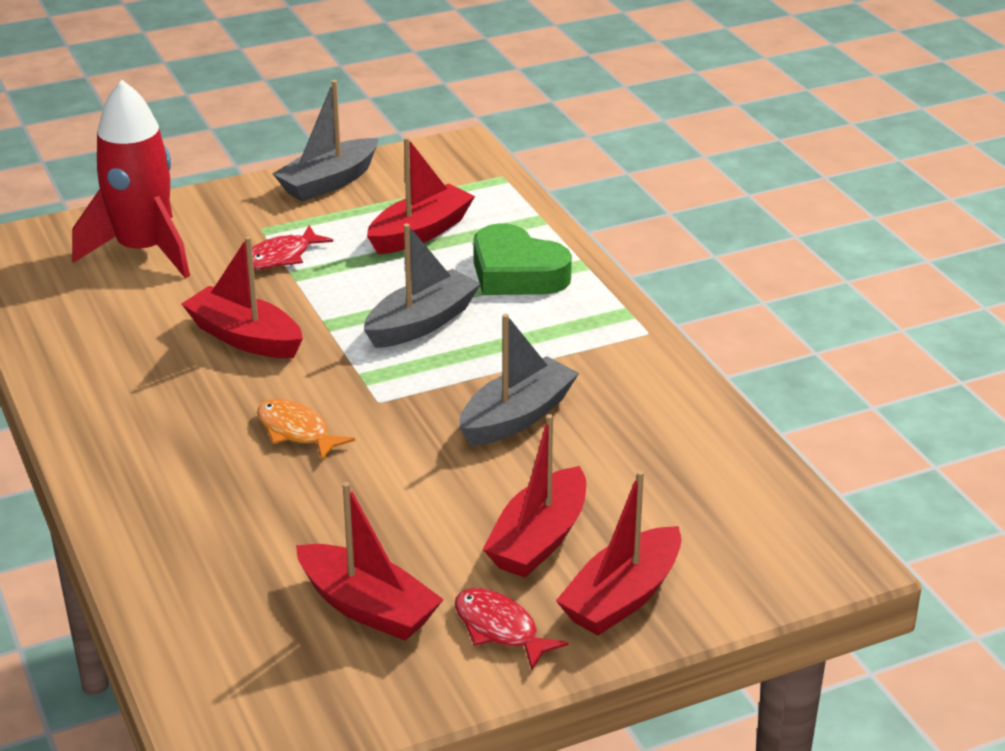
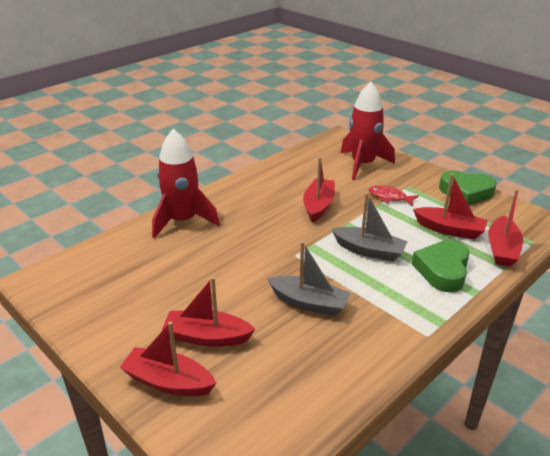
camera: 70 degrees right, 0 degrees up
(162, 513) = (183, 221): none -> red rocket
(297, 431) = (256, 238): orange fish -> none
(329, 182) = (466, 192): grey boat -> green heart
(368, 607) = (136, 293): red boat -> red boat (502, 249)
(500, 629) = (130, 340): red fish -> none

